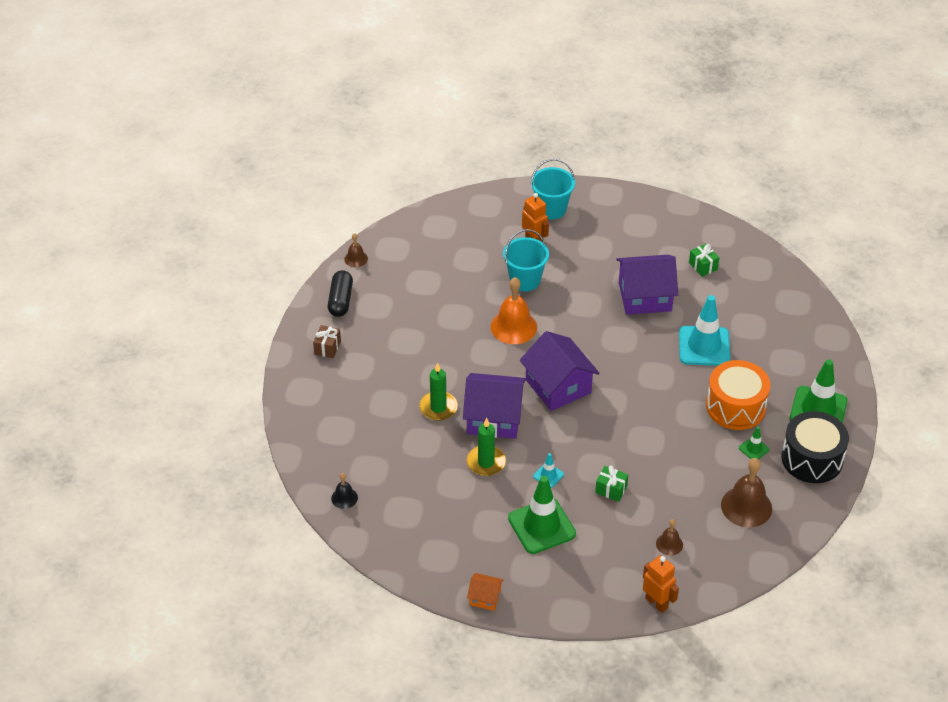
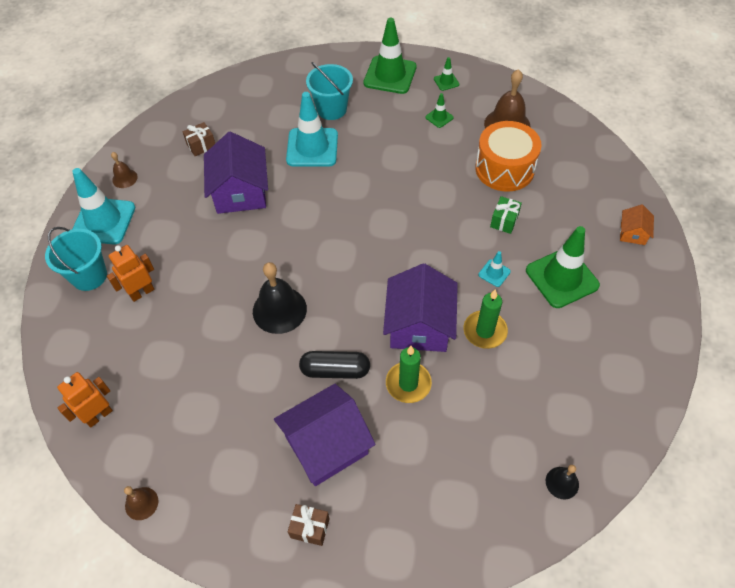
camera: 90 degrees left, 10 degrees up
(340, 300) = (221, 518): black capsule -> black capsule (335, 370)
(485, 598) = (665, 326): orange house -> orange house (633, 233)
(513, 327) = (279, 310): orange bell -> black bell
(525, 280) = (205, 300): turquoise bucket -> turquoise bucket (331, 109)
(558, 386) = (369, 266): purple house -> purple house (326, 445)
(609, 211) = (103, 221): none -> turquoise traffic cone
(657, 603) = (630, 188): orange robot -> orange robot (99, 415)
(669, 544) = (561, 178): brown bell -> brown bell (125, 178)
(703, 266) = (201, 145): green gift -> brown gift
(735, 407) = (389, 128): orange drum -> orange drum (504, 168)
(812, 459) = (446, 82): black drum -> green traffic cone

